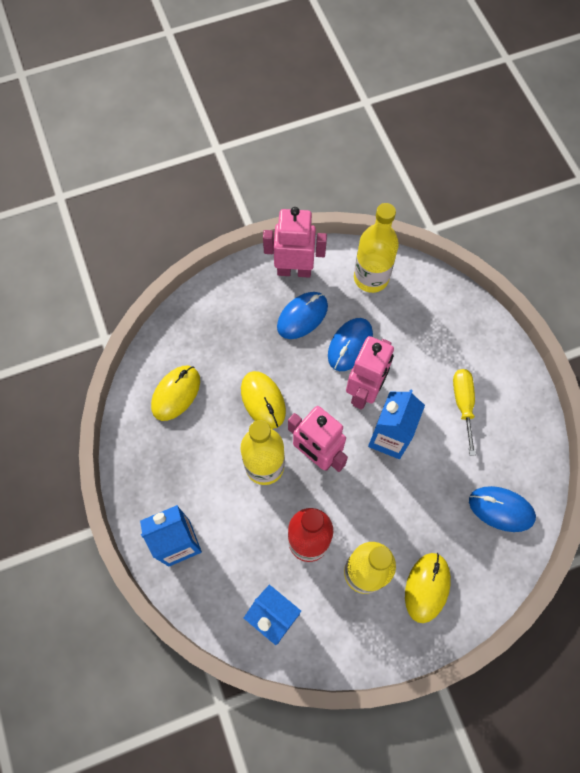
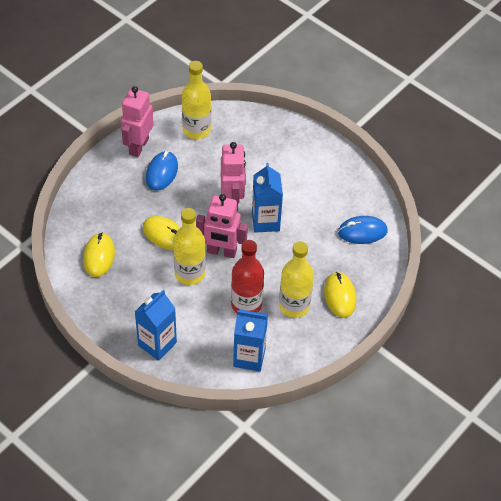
camera: 30 degrees left, 15 degrees down
(294, 270) = (138, 146): pink robot -> pink robot turned 45 degrees counterclockwise
(350, 345) = (206, 177): blue mouse -> none
(463, 404) = (303, 181): yellow screwdriver -> none

